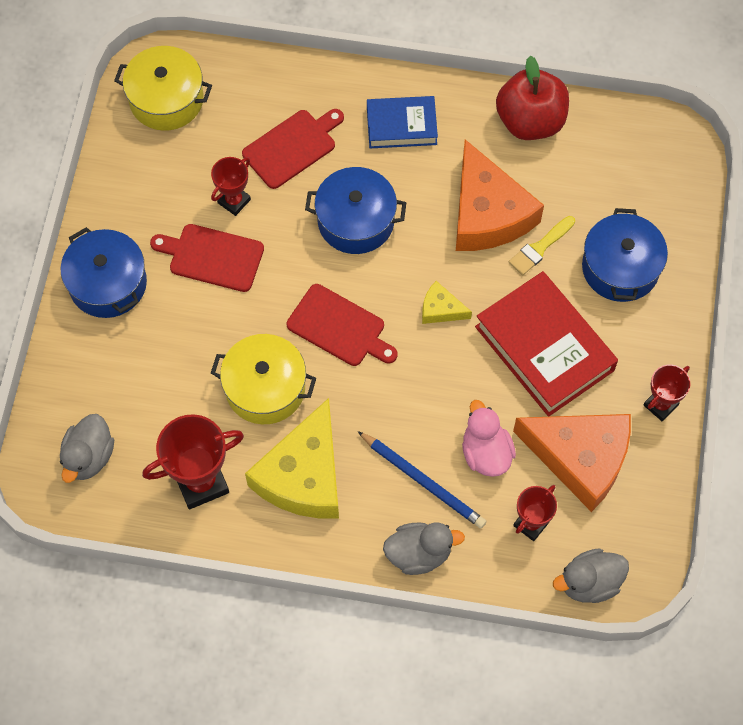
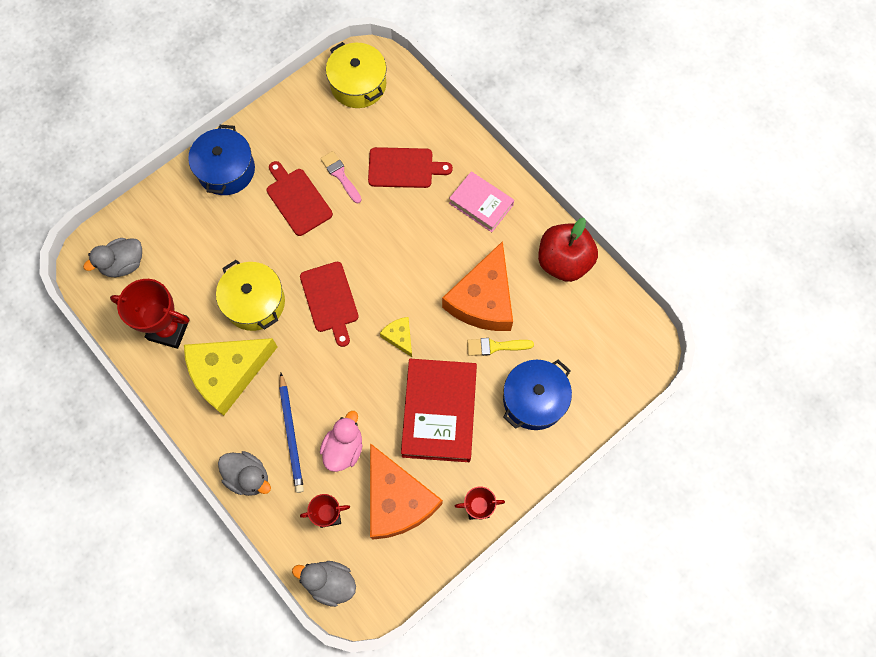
camera: 40 degrees right, 5 degrees up
(234, 201) = (340, 175): red trophy -> pink brush
(356, 221) = (399, 242): blue pot -> none
(401, 126) = (481, 204): blue book -> pink book

